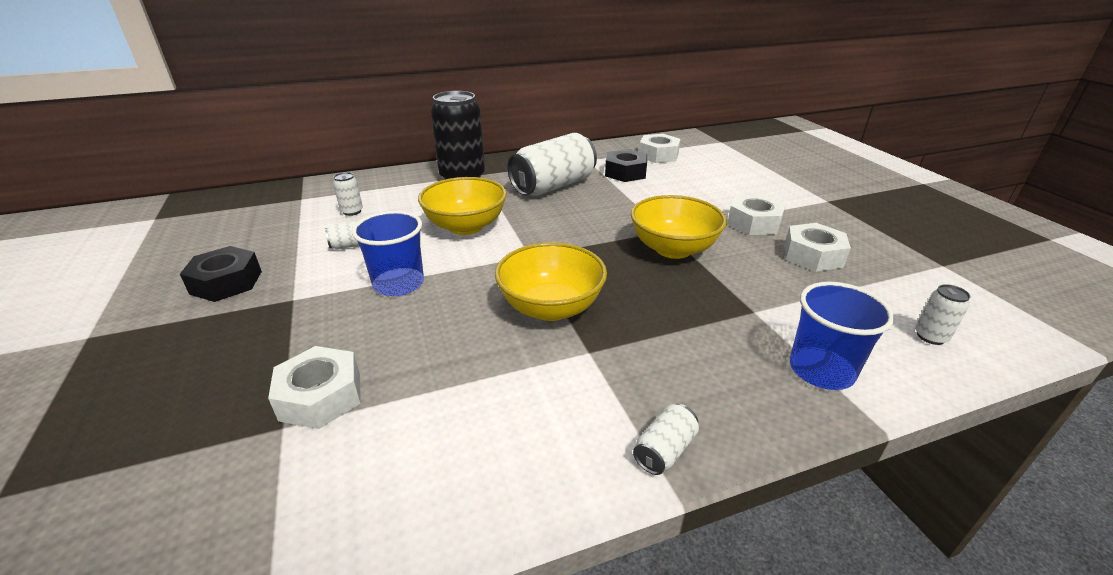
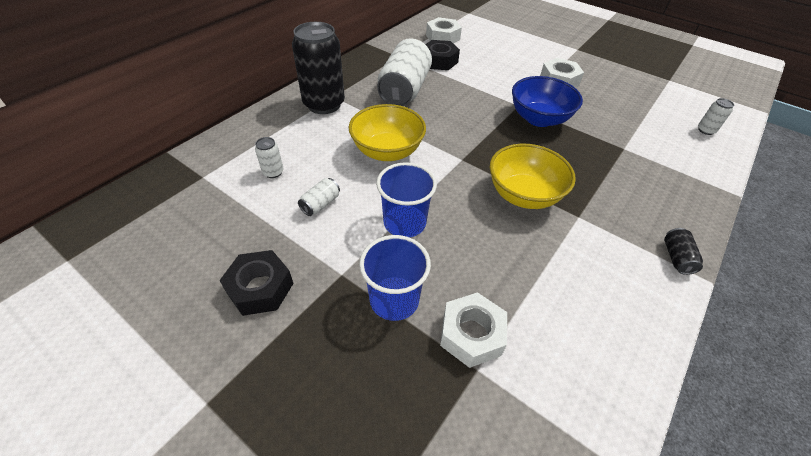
camera: 35 degrees left, 15 degrees up
(664, 450) = (676, 257): white can -> black can
(673, 249) = (539, 119): yellow bowl -> blue bowl
(812, 255) = (611, 95): white nut -> none
(821, 370) = (686, 173): blue cup -> blue cup (394, 300)

